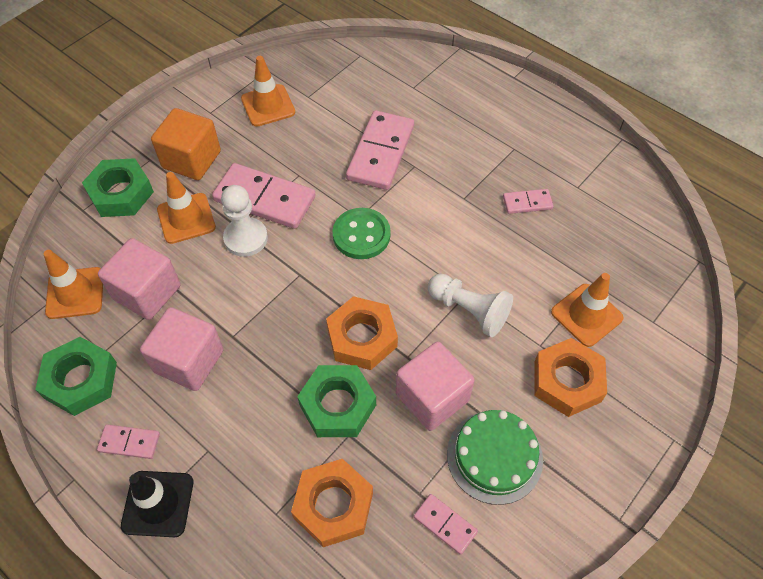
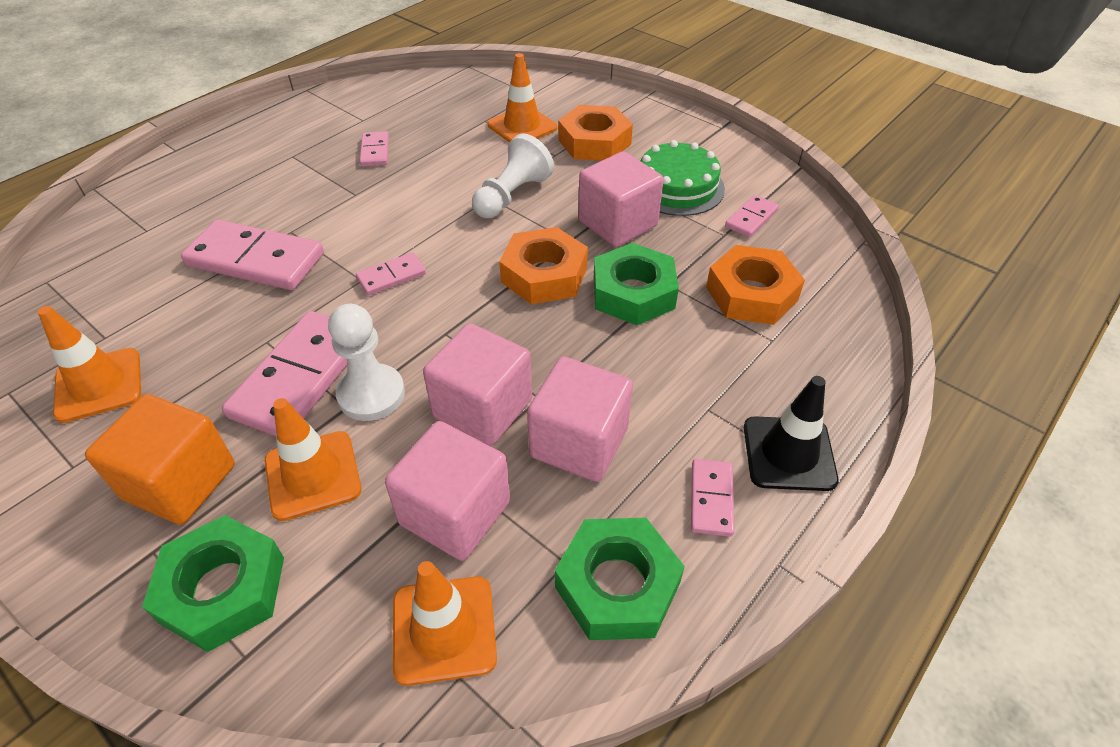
camera: 90 degrees left, 10 degrees down
(226, 302) = (483, 408): none -> pink cube
(361, 235) = (391, 276): green button -> pink domino

